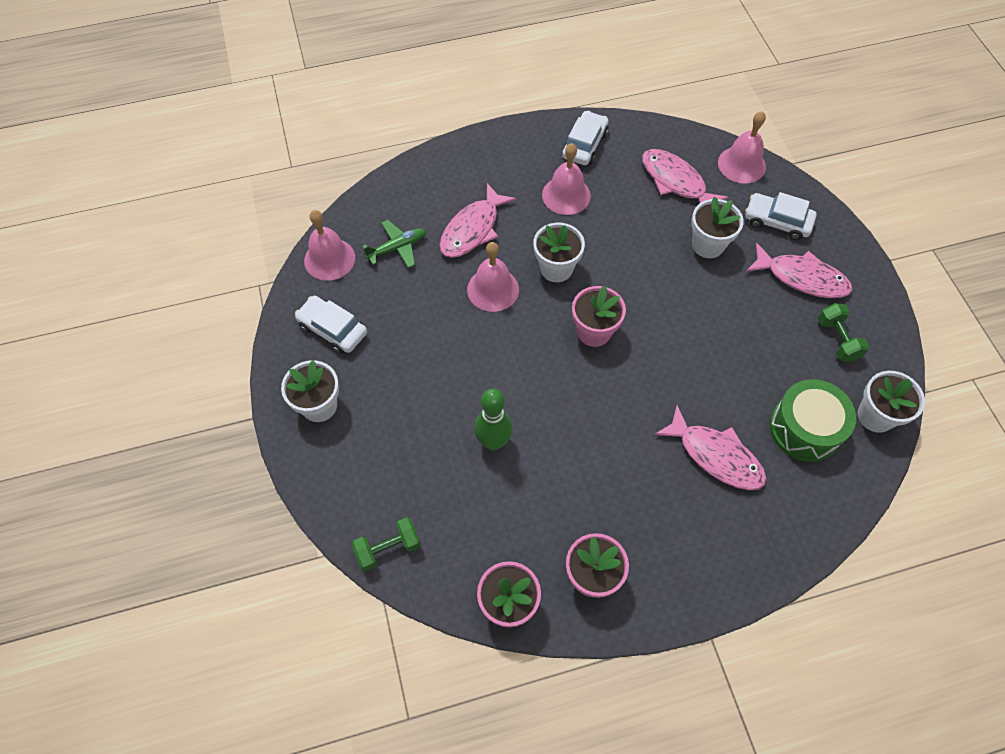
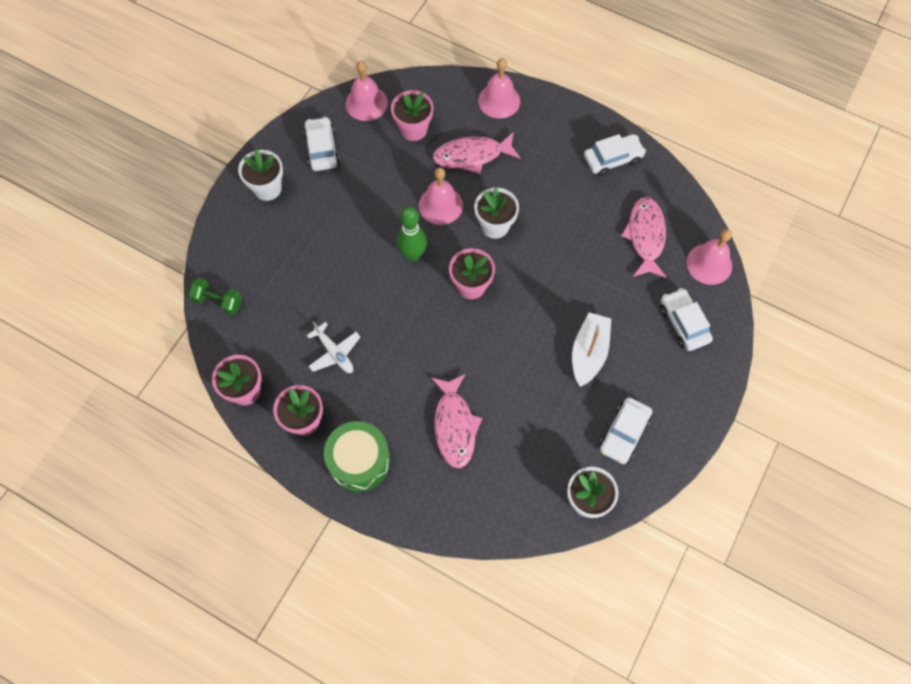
camera: 45 degrees right, 5 degrees up
(397, 247) = (413, 129): green plane -> pink flower pot
(493, 441) = (337, 296): green bowling pin -> green bowling pin (413, 254)
(548, 492) = (334, 353): none -> white plane
(566, 195) = (558, 183): pink bell -> pink bell (499, 100)
(708, 245) = (614, 297): white flower pot -> none
(741, 303) = (589, 353): none -> white boat
(802, 278) = (652, 374): pink fish -> none
(804, 428) = (530, 464): green drum -> green drum (359, 461)
(837, 339) = (624, 433): green dumbbell -> white car

